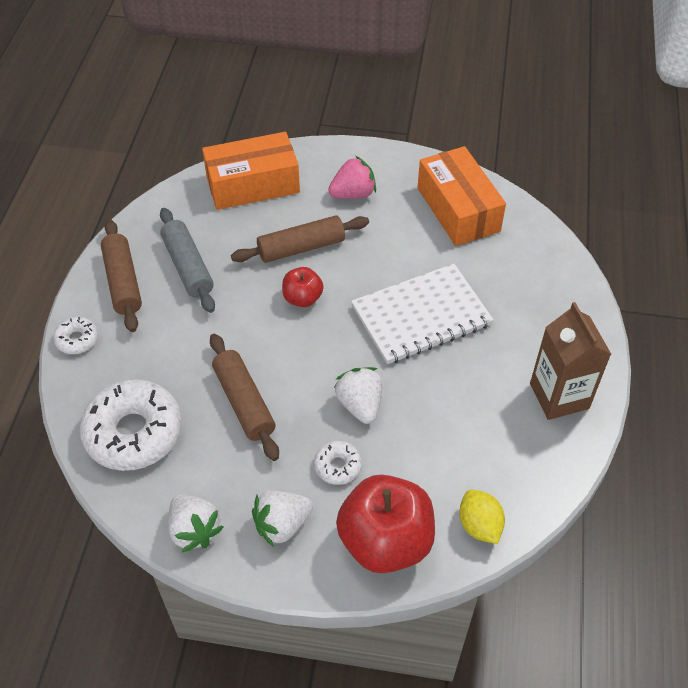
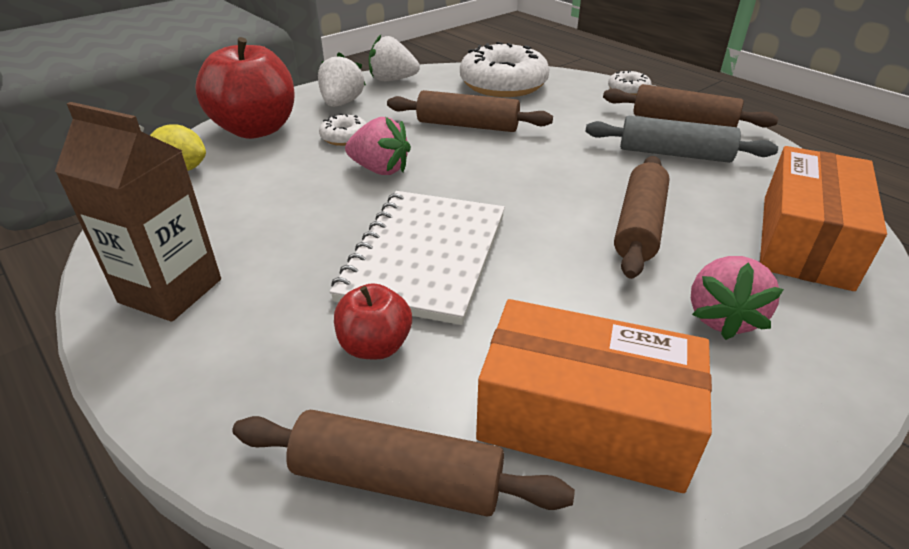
camera: 130 degrees right, 15 degrees down
(302, 298) = (553, 195): red apple -> red apple (375, 346)
(360, 405) = (380, 169): white strawberry -> pink strawberry
(537, 241) = (397, 478): none -> brown rolling pin

